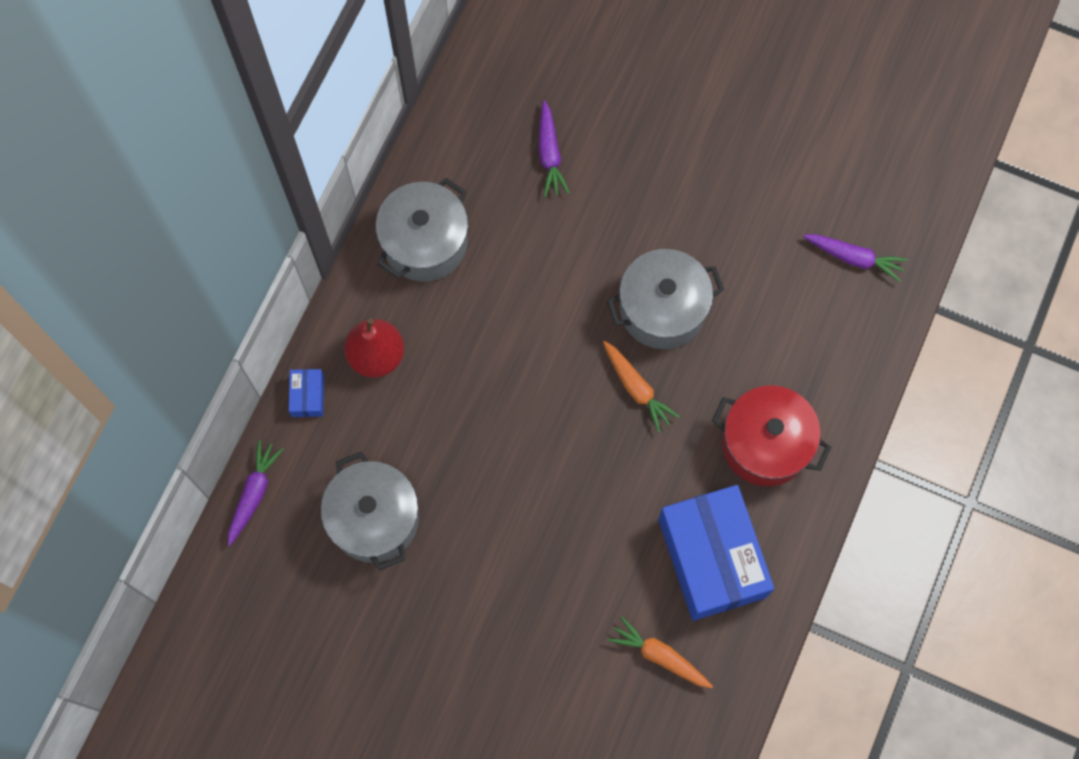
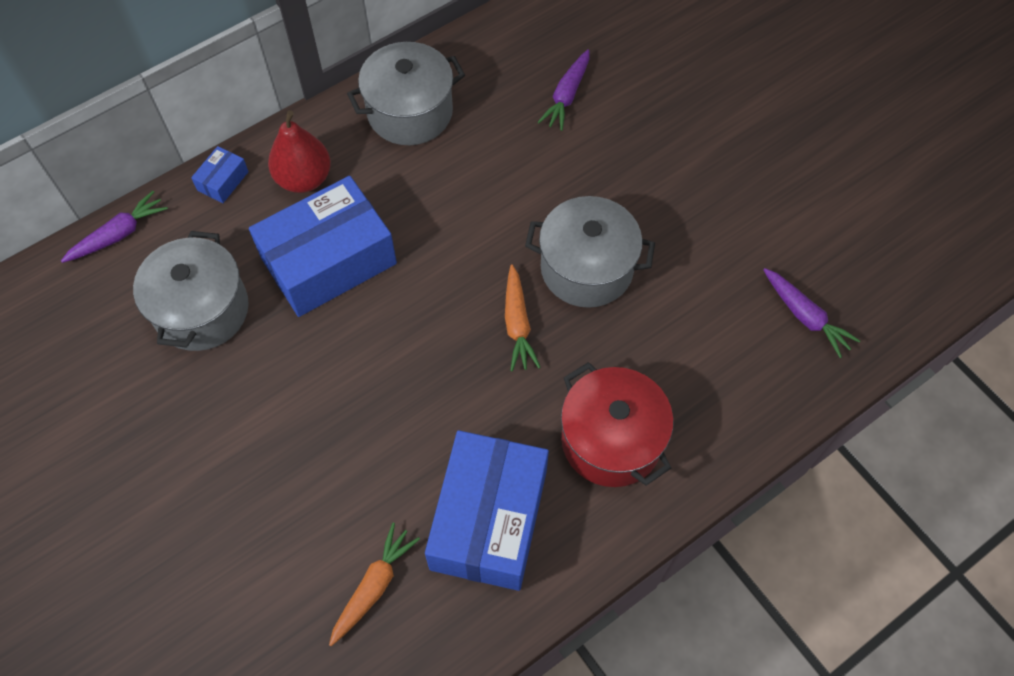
camera: 30 degrees right, 10 degrees down
(449, 418) = (328, 260): none -> blue box
(659, 656) = (373, 586): orange carrot -> orange carrot turned 60 degrees clockwise

